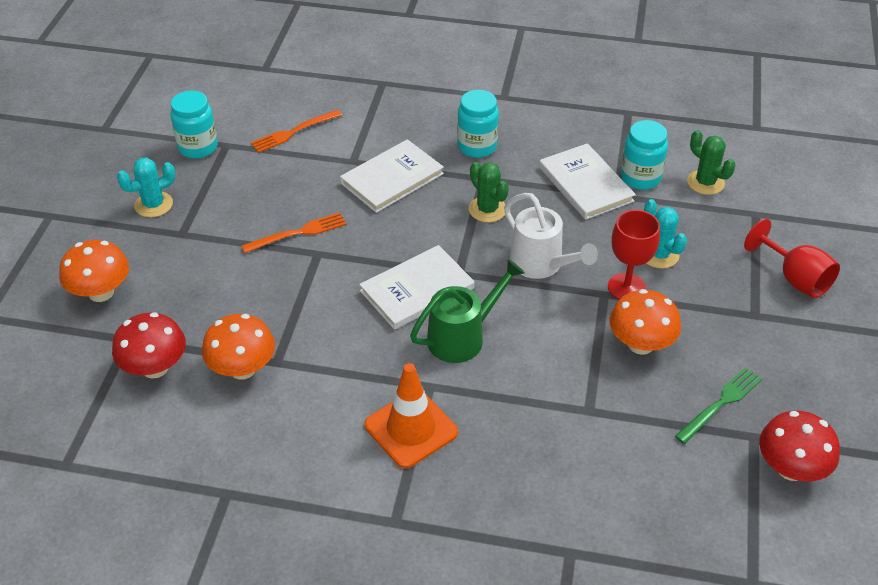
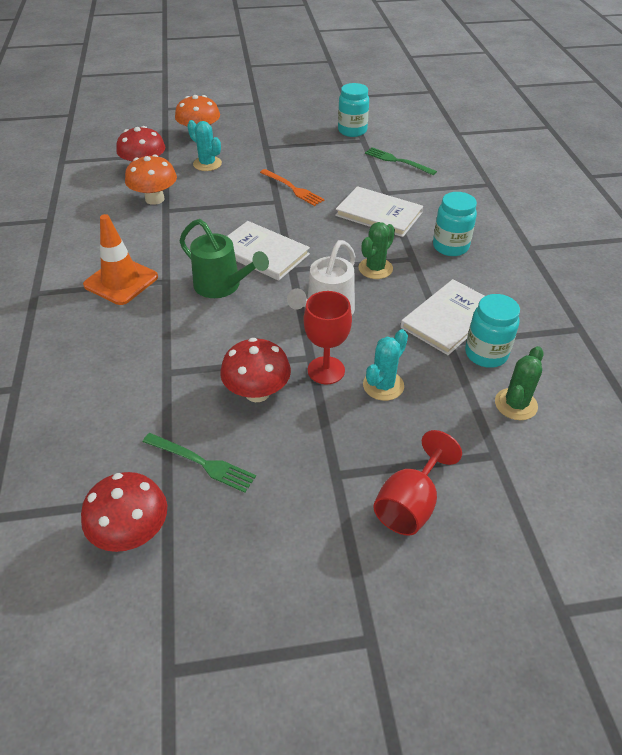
camera: 70 degrees right, 0 degrees up
(153, 205) = (286, 131): turquoise cactus -> turquoise cactus (207, 164)
(293, 132) = (397, 161): orange fork -> green fork
(641, 344) = (257, 392): orange mushroom -> red mushroom

